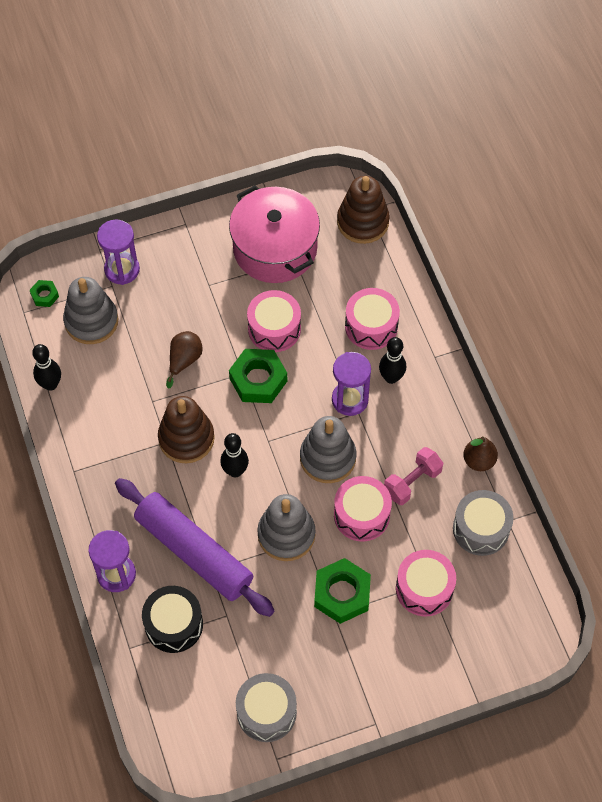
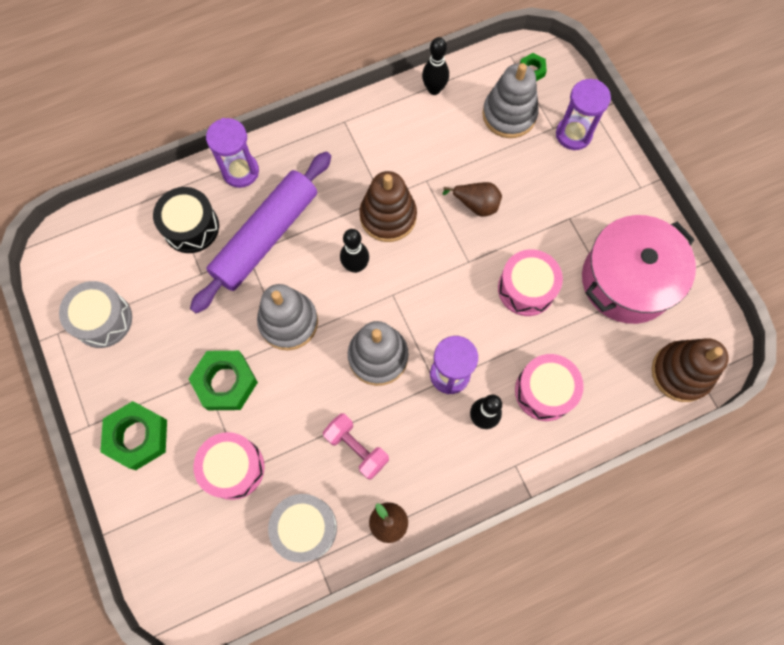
camera: 85 degrees right, 10 degrees up
(258, 380) = (462, 278): green nut -> green nut (137, 437)
(361, 515) = (314, 396): pink drum -> none

